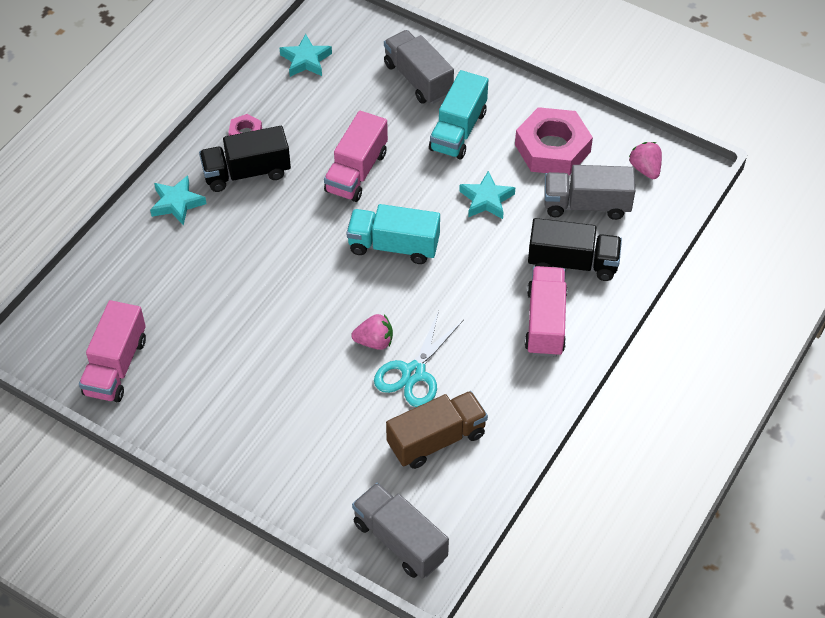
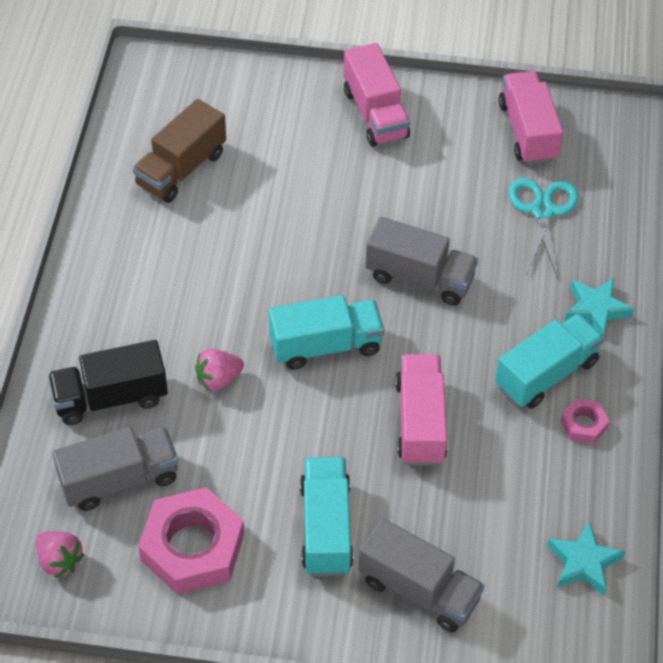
camera: 155 degrees right, 0 degrees up
(246, 173) = (546, 374): black truck -> turquoise truck
(374, 341) = (290, 237): pink strawberry -> pink strawberry (218, 379)
(400, 540) = (175, 80): grey truck -> grey truck (419, 278)
(413, 373) = (234, 221): turquoise scissors -> turquoise scissors (543, 211)
(486, 200) = (245, 442): turquoise star -> none
(545, 322) = (117, 318): pink truck -> pink truck (375, 114)

